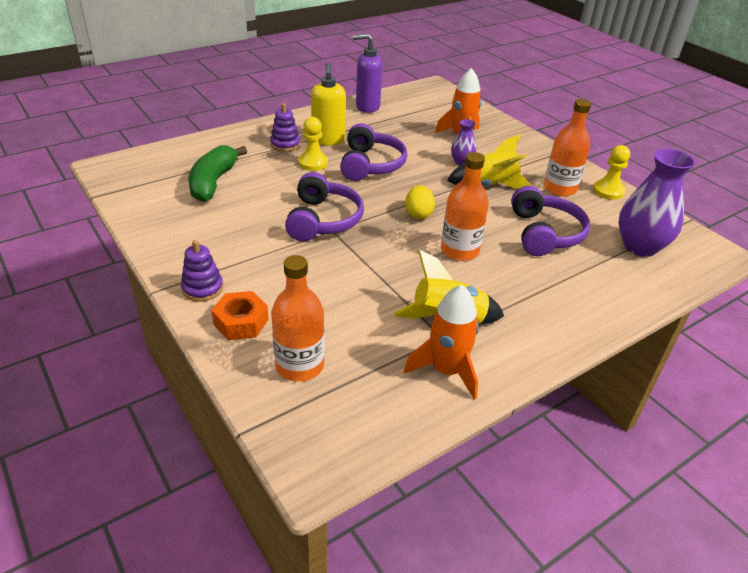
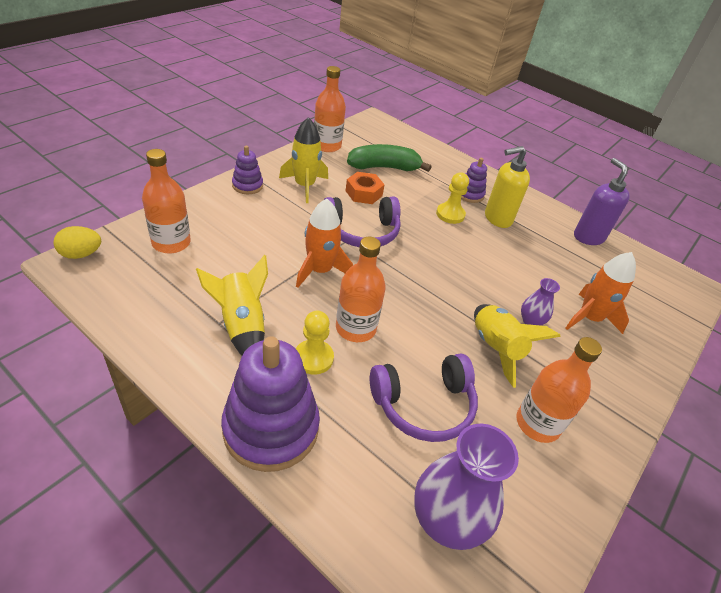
camera: 70 degrees right, 5 degrees up
(144, 212) = (327, 145): none -> orange bottle
(224, 244) = (304, 186): none -> yellow rocket
(241, 322) = (214, 208): orange nut -> orange nut (364, 193)
(371, 165) = (474, 251): purple headphones -> none
(418, 214) = (404, 292): yellow egg -> yellow egg (81, 254)
(446, 370) = (174, 328): orange rocket -> orange rocket (320, 270)
(570, 317) = (271, 428): none -> purple stacking toy
(608, 191) = (570, 486): yellow pawn -> yellow pawn (313, 358)

